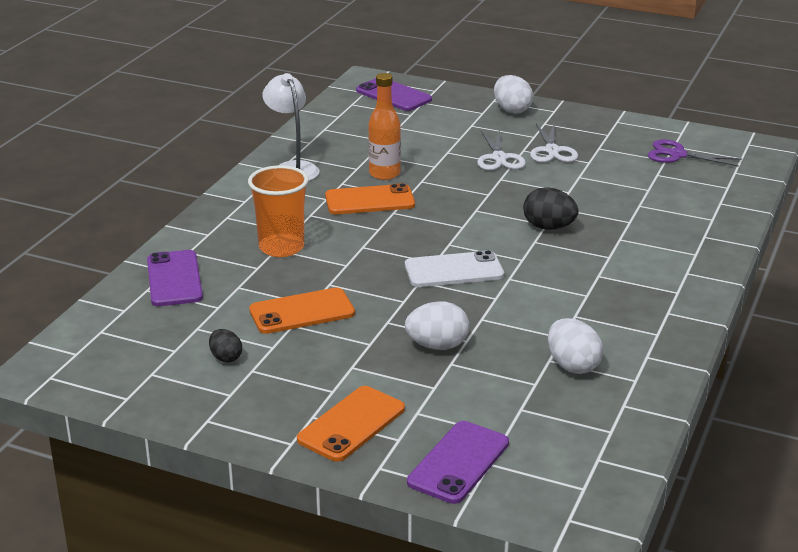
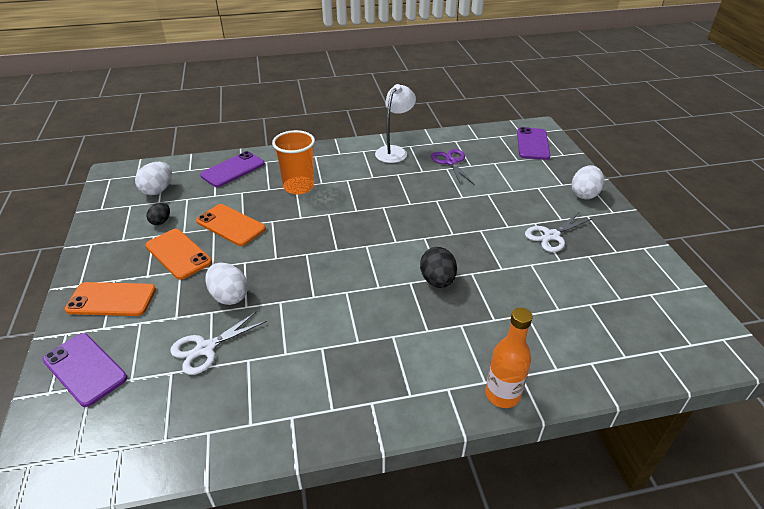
camera: 55 degrees right, 10 degrees up
(370, 200) = (387, 192): orange phone -> orange phone (178, 254)
(384, 174) = (427, 183): orange bottle -> orange bottle (502, 394)
(454, 270) = (333, 262): white phone -> none
(458, 462) = (85, 369): purple phone -> purple phone turned 45 degrees clockwise
(499, 158) = (508, 217): white scissors -> white scissors (205, 348)
(572, 365) = (247, 376): white egg -> white egg (158, 190)
(677, 155) = (638, 302): purple scissors -> purple scissors (451, 162)

